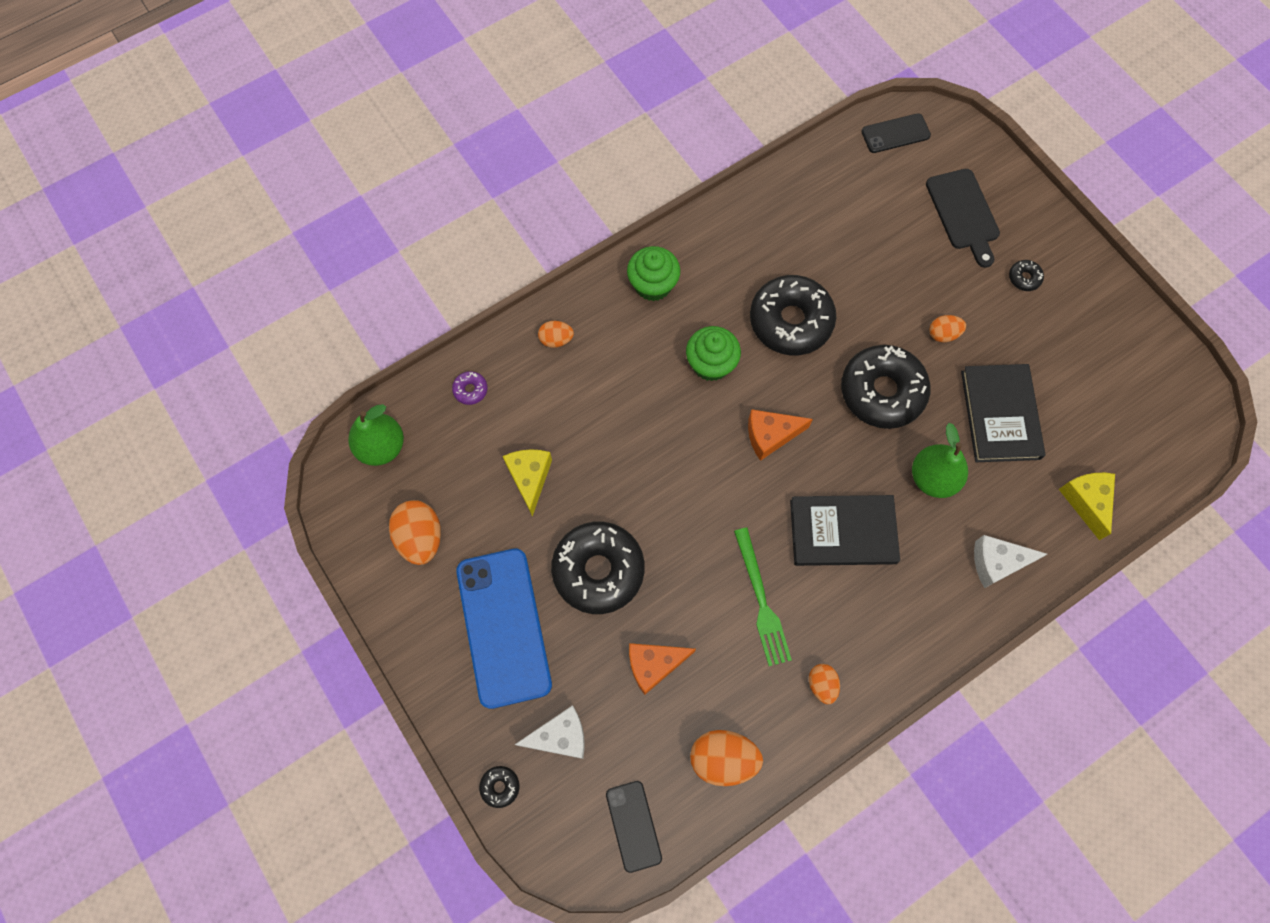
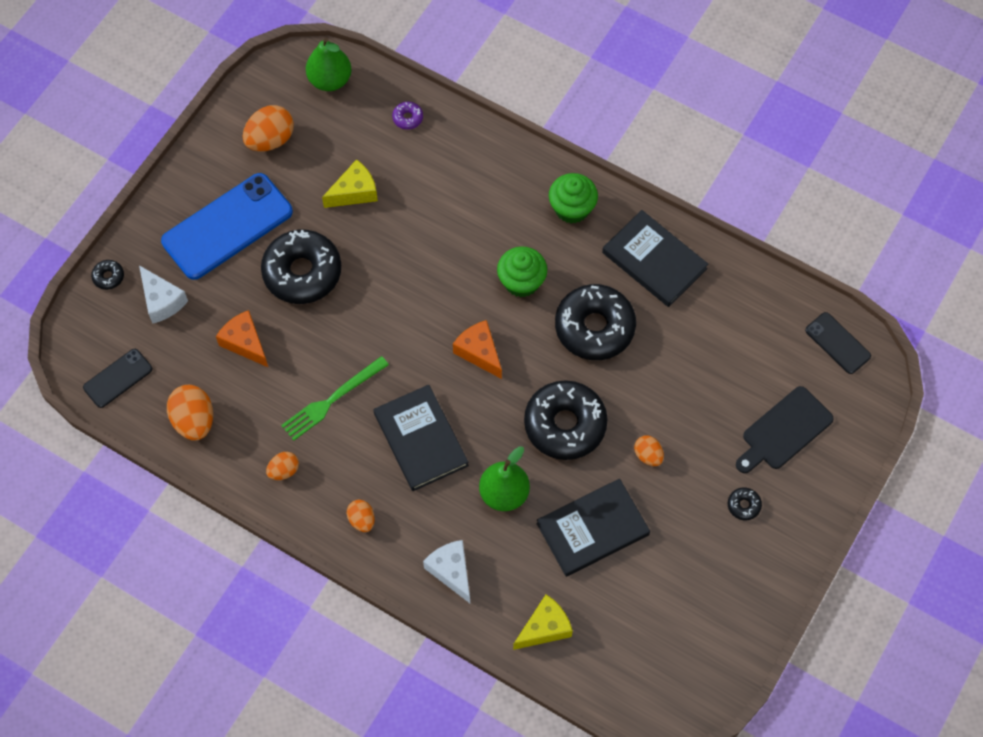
camera: 65 degrees right, 5 degrees down
(556, 339) = (483, 159): orange egg -> orange egg (361, 520)
(744, 240) = (654, 261): none -> black book

